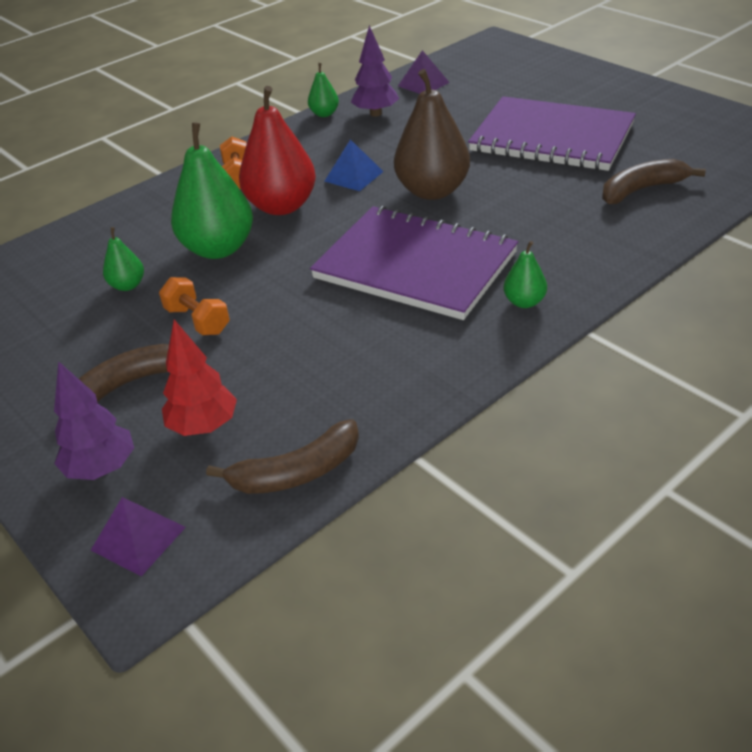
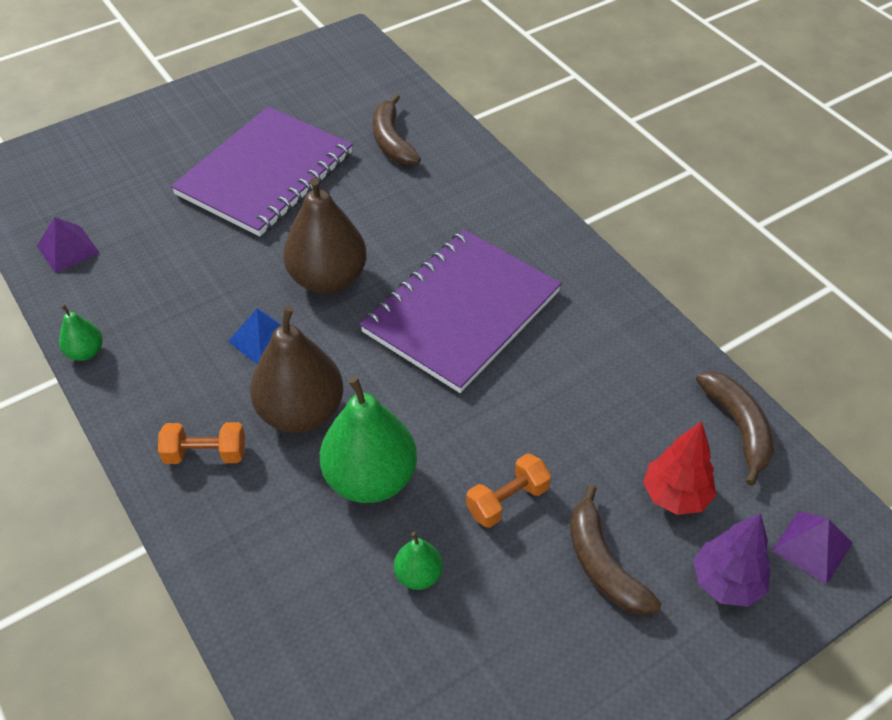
camera: 85 degrees left, 10 degrees up
(282, 206) = (301, 412): red pear -> brown pear
(375, 113) = (118, 302): purple tree -> none
(524, 302) = (540, 249): green pear -> none

